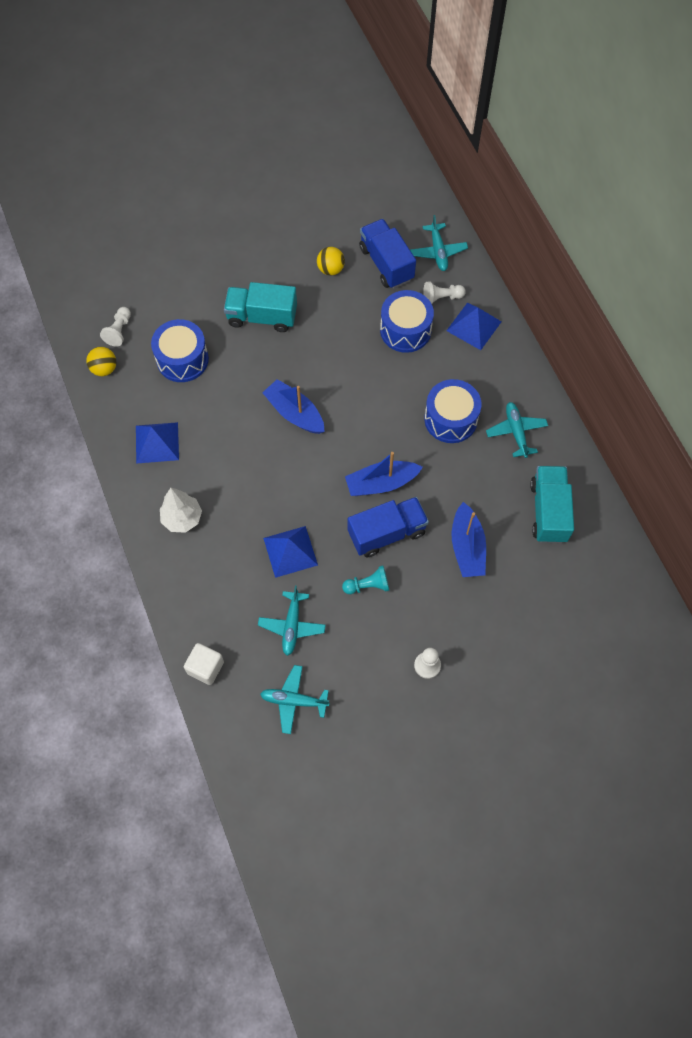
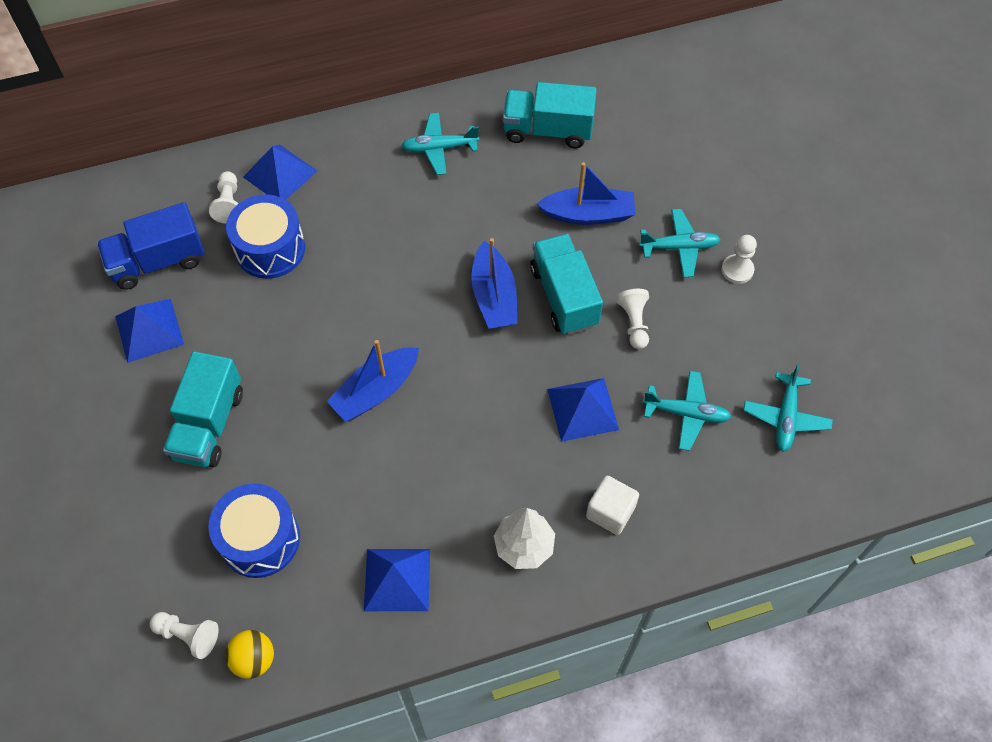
camera: 85 degrees left, 5 degrees down
(205, 667) = (744, 522): white cube -> white cube (610, 512)
(330, 269) = (149, 330): yellow ball -> blue pyramid
(368, 585) = (634, 323): turquoise pawn -> white pawn
(387, 533) = (564, 296): blue truck -> turquoise truck
(438, 251) = (154, 200): turquoise plane -> turquoise plane (679, 247)
(450, 419) = (412, 213): blue drum -> none

